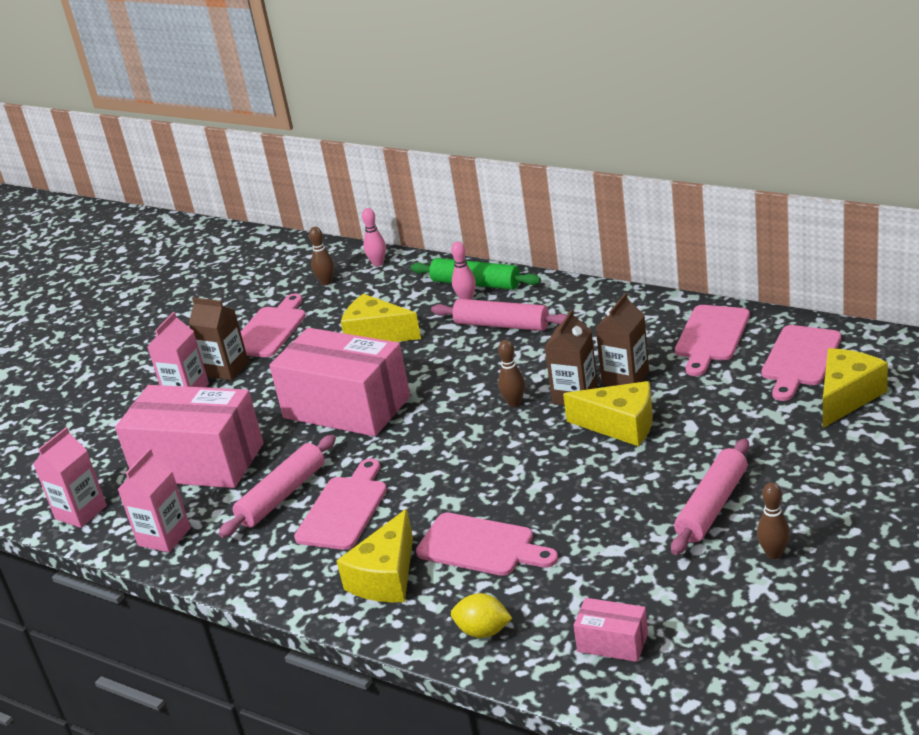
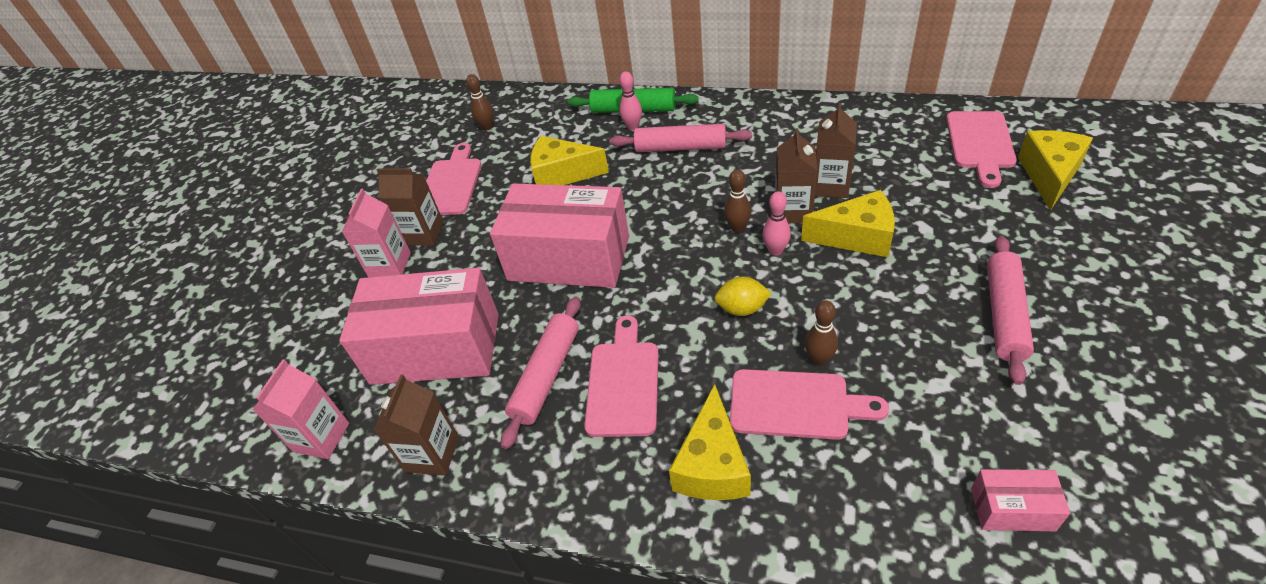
camera: 15 degrees left, 15 degrees up
(164, 537) = (432, 454): pink carton -> brown carton
(378, 263) = (529, 102): pink bowling pin -> pink bowling pin (775, 251)
(483, 631) = (860, 521): yellow lemon -> yellow lemon (742, 309)
(711, 336) = (884, 132): pink cutting board -> none
(774, 554) = (1103, 361): brown bowling pin -> brown bowling pin (819, 359)

